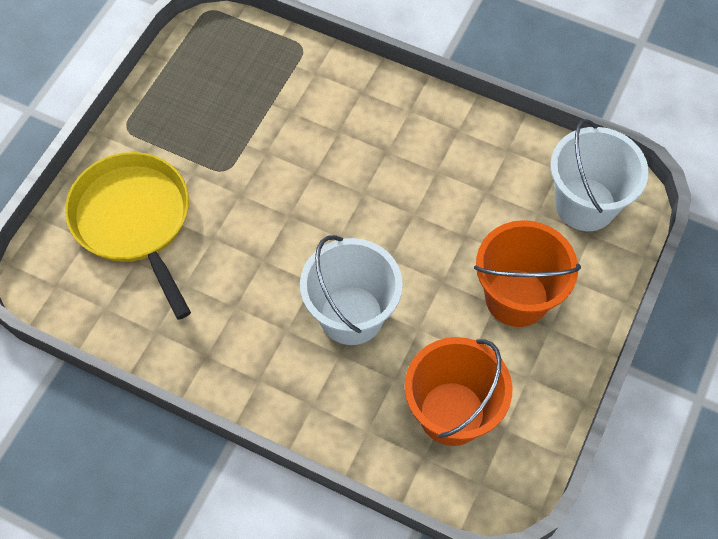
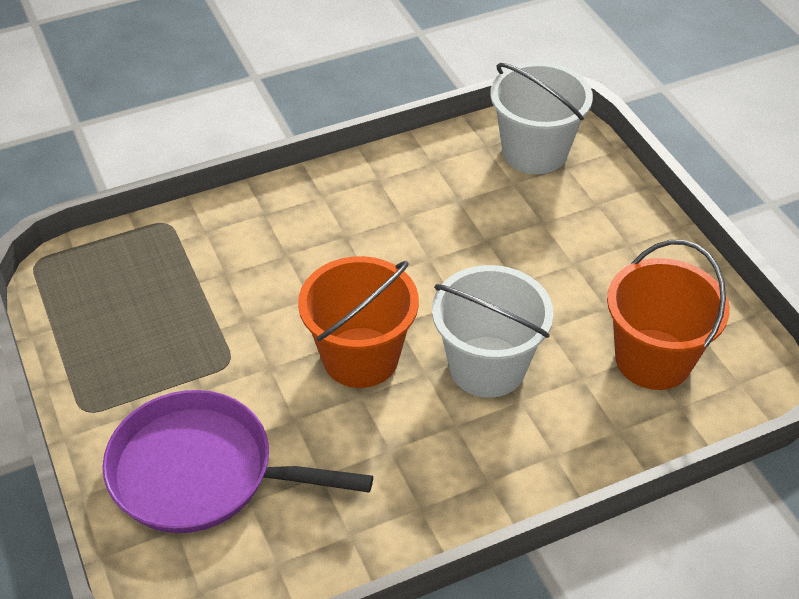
camera: 50 degrees left, 15 degrees down
(134, 221) = (201, 472): yellow pan -> purple pan
(516, 297) = (580, 247): orange bucket -> orange bucket (360, 357)

